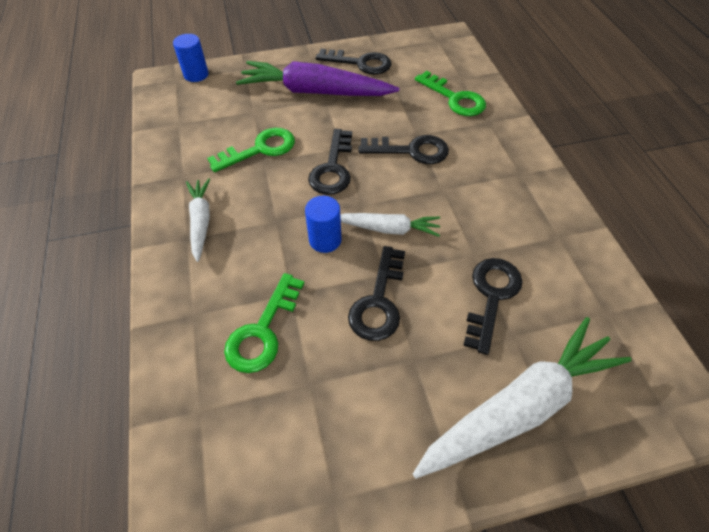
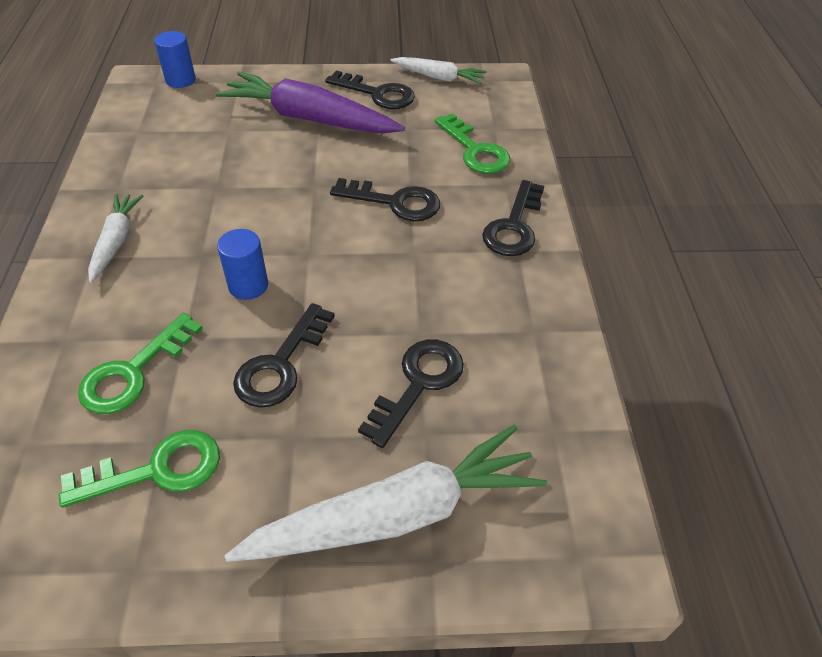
camera: 10 degrees right, 5 degrees down
(260, 149) = (217, 173): green key -> green key (156, 470)
(333, 168) = (292, 207): black key -> black key (514, 226)
(388, 229) = (328, 286): white carrot -> white carrot (438, 77)

